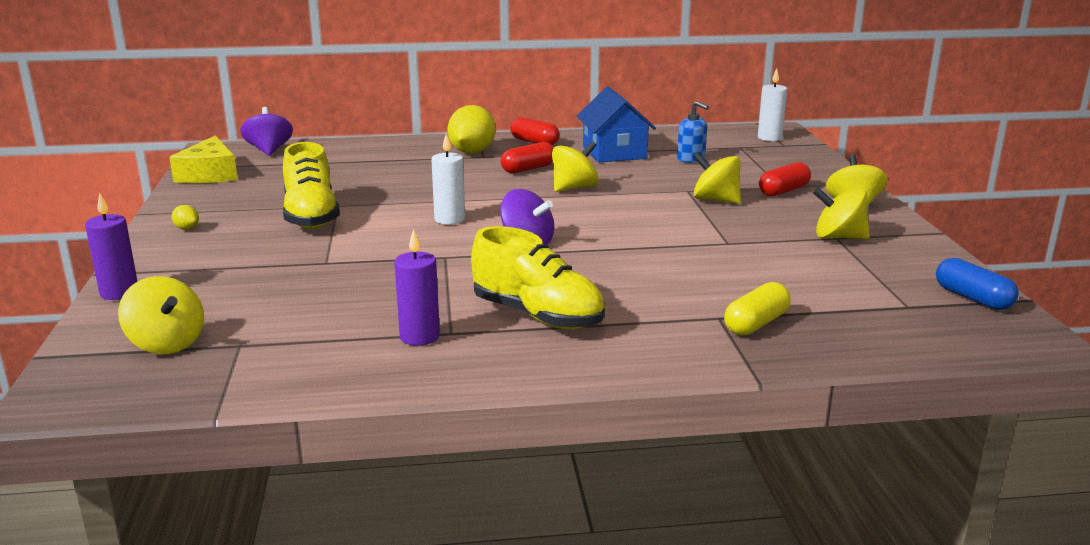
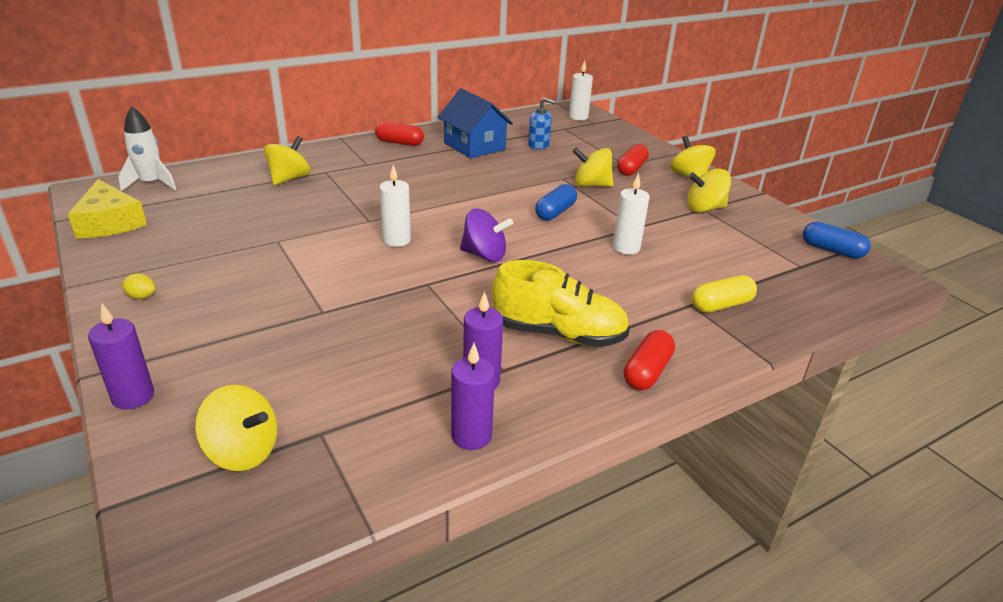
camera: 25 degrees left, 10 degrees up
(269, 150) = (151, 184): purple spinning top -> white rocket
(311, 216) = (263, 259): yellow shoe -> none
(368, 373) = (471, 436): none -> purple candle
(472, 152) = (354, 160): yellow lemon -> none
(528, 169) = (418, 173): red capsule -> red capsule (647, 372)
(574, 188) = (473, 189): yellow spinning top -> yellow spinning top (289, 179)
(645, 218) = (555, 212): none -> blue capsule
(695, 258) = (626, 248): none -> white candle
(756, 324) = (721, 305): yellow capsule -> yellow capsule turned 45 degrees clockwise

